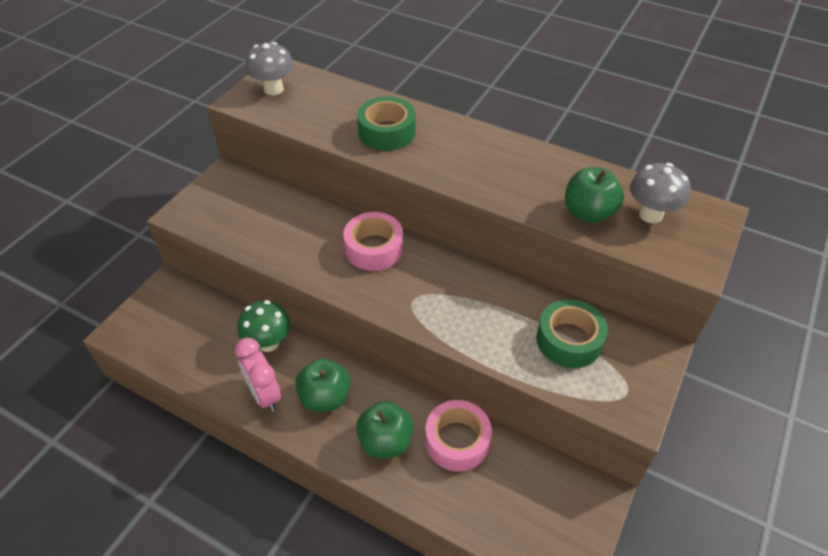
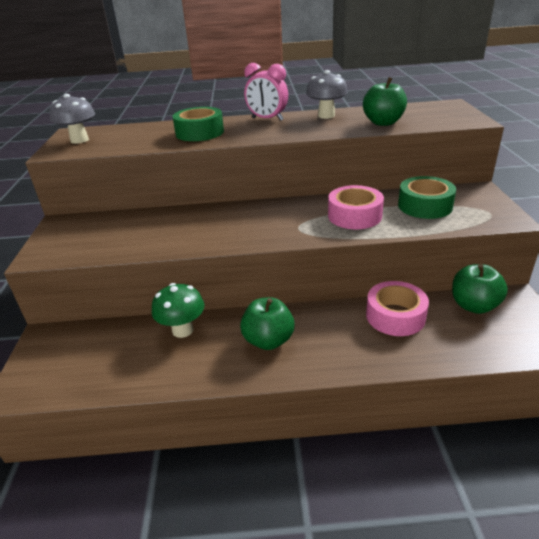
camera: 30 degrees left, 15 degrees down
(264, 394) = (213, 364): pink clock -> pink clock (267, 119)
(374, 248) = (236, 215): pink tape -> pink tape (354, 216)
(385, 441) = (345, 342): green apple -> green apple (474, 306)
(650, 215) = (418, 113): grey mushroom -> grey mushroom (326, 116)

